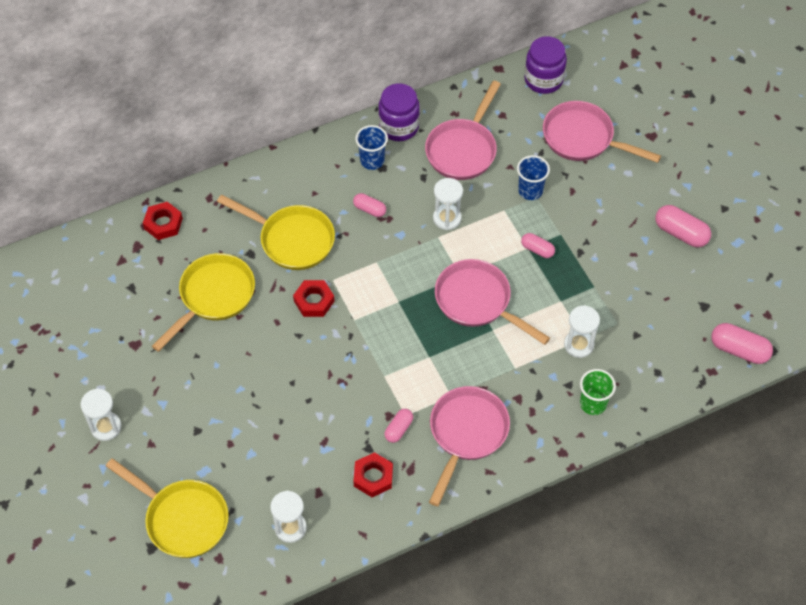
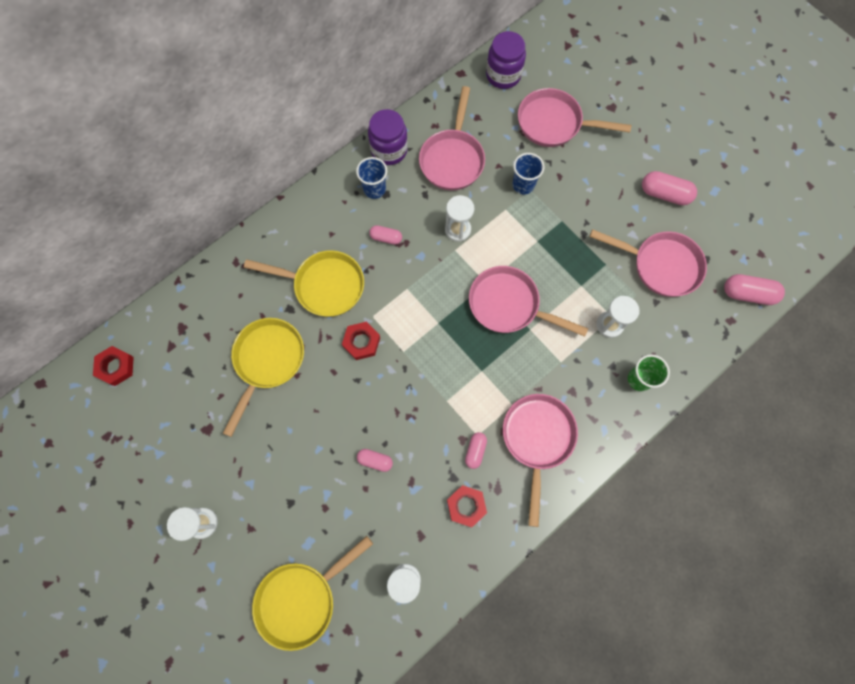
camera: 15 degrees left, 15 degrees up
(163, 223) = (200, 299): red nut -> red nut (116, 367)
(182, 519) = (301, 598): yellow pan -> yellow pan turned 120 degrees clockwise
(537, 250) = (546, 241): pink capsule -> pink capsule (375, 461)
(652, 301) = (660, 265): none -> pink pan

